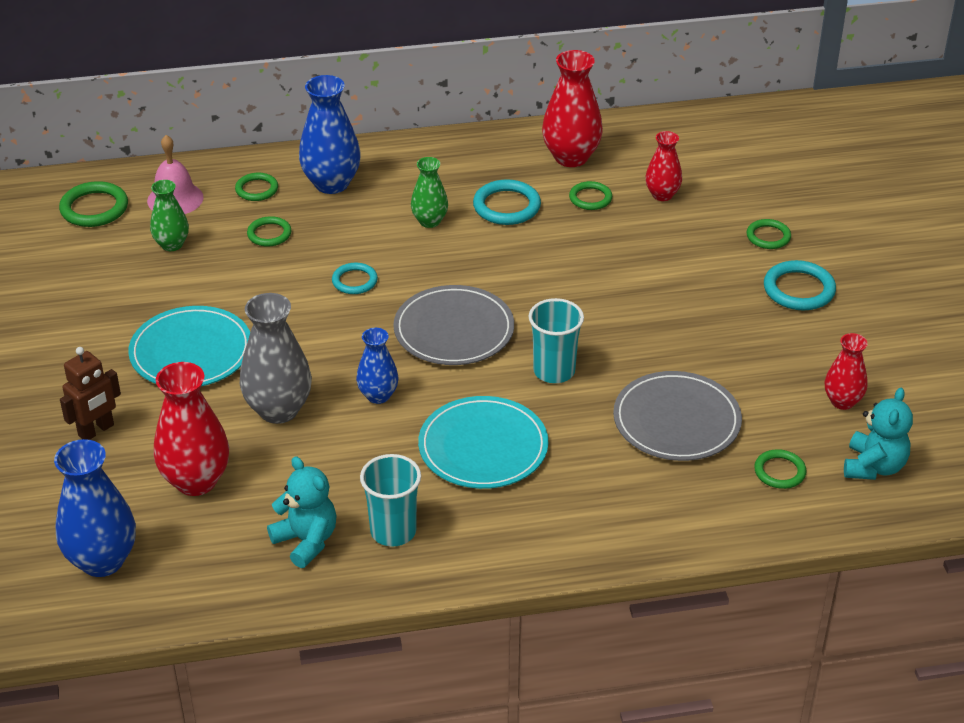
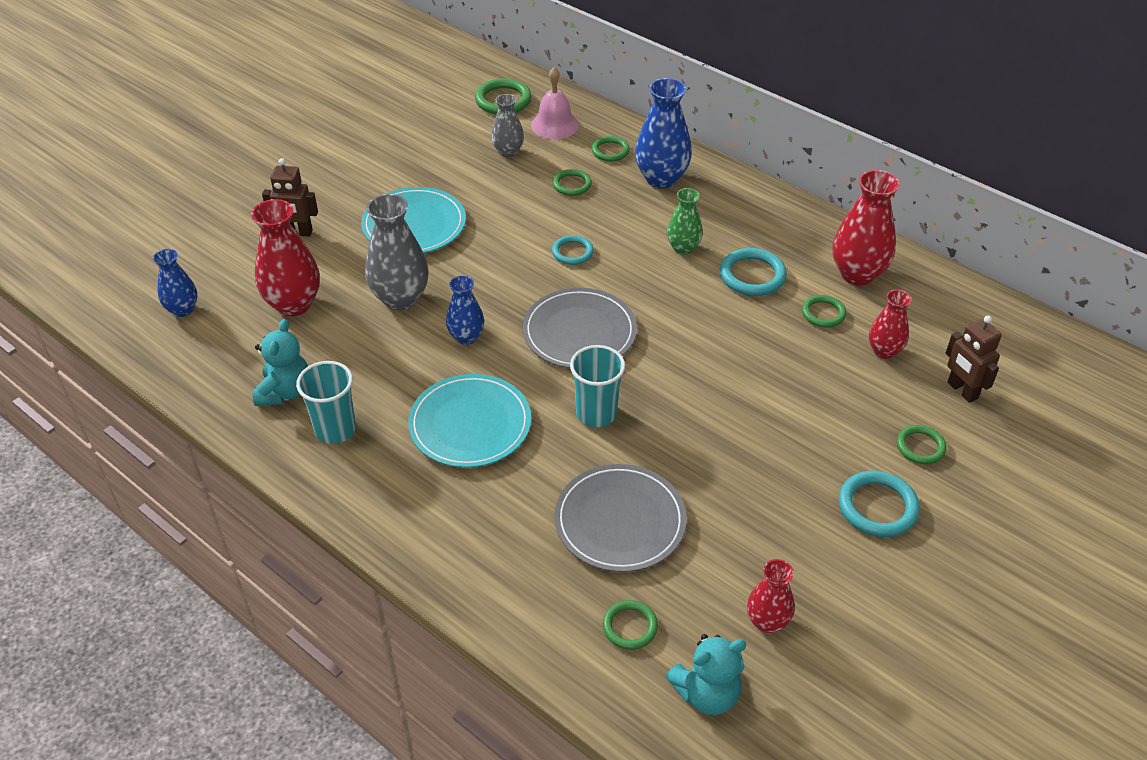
camera: 50 degrees right, 5 degrees up
(102, 560) = (182, 309): blue vase -> blue vase, size x0.60
(172, 244) = (508, 152): green vase -> grey vase
(740, 186) = (962, 390): none -> brown robot

